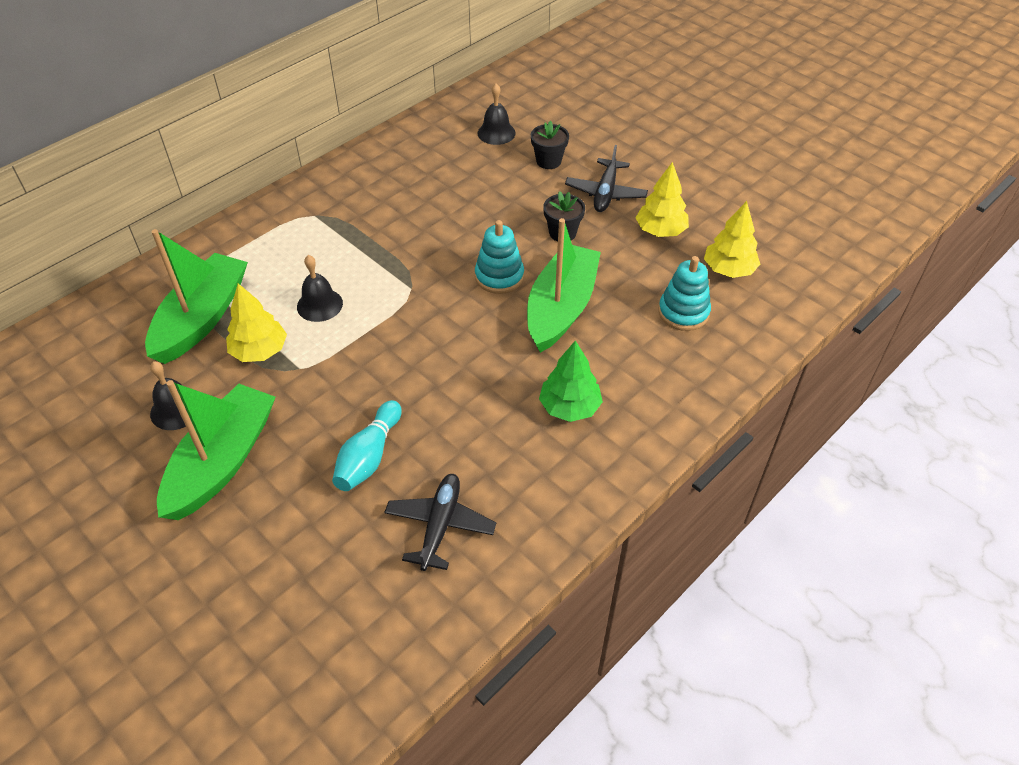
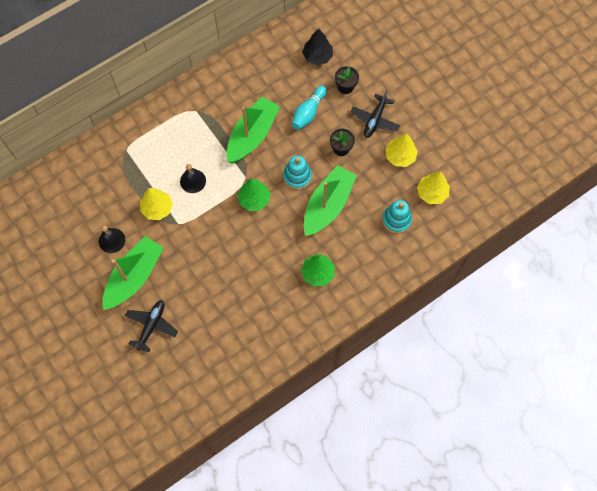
camera: 10 degrees right, 20 degrees up
(202, 318) = (127, 180): green boat -> green boat (252, 135)
(369, 456) = (208, 286): turquoise bowling pin -> turquoise bowling pin (308, 112)
(432, 316) = (254, 199): none -> green tree
(440, 525) = (238, 332): black plane -> black plane (151, 326)
(496, 133) = (317, 56): black bell -> black tree

